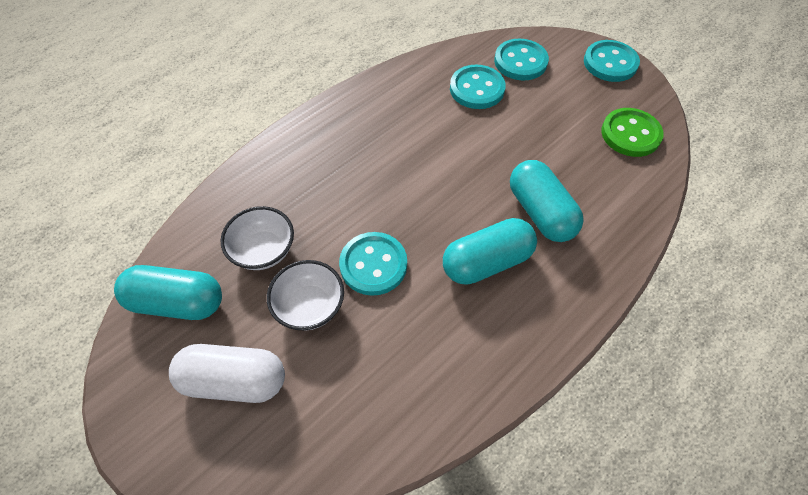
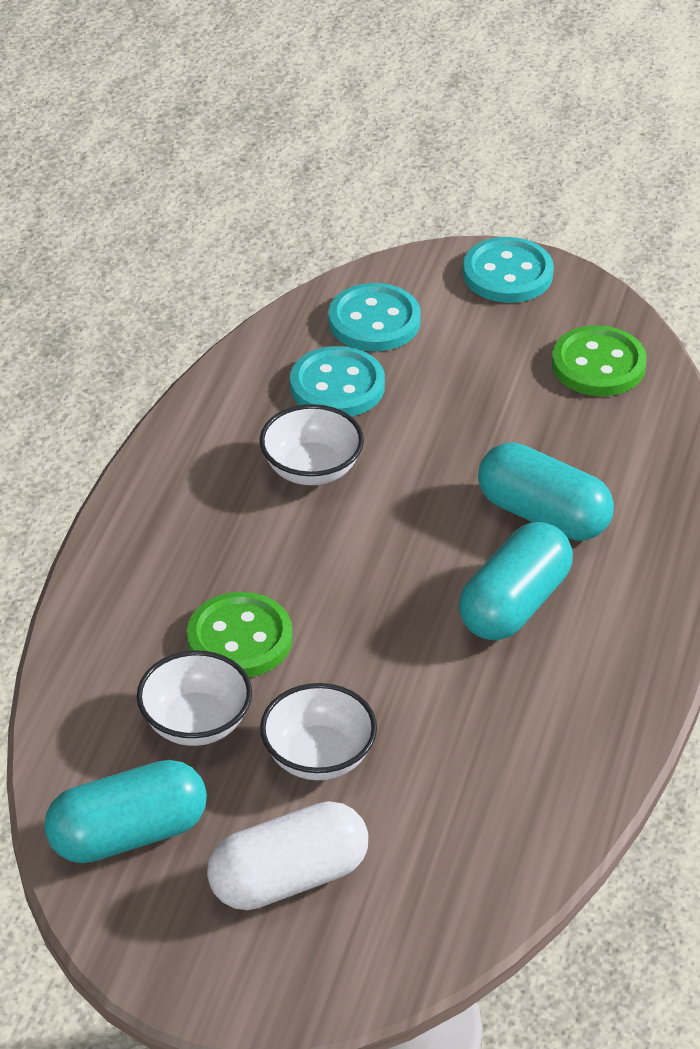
camera: 30 degrees left, 15 degrees down
(323, 210) = (240, 639): none -> green button
(373, 265) = (366, 673): turquoise button -> none
(431, 129) = (312, 469): none -> white bowl

